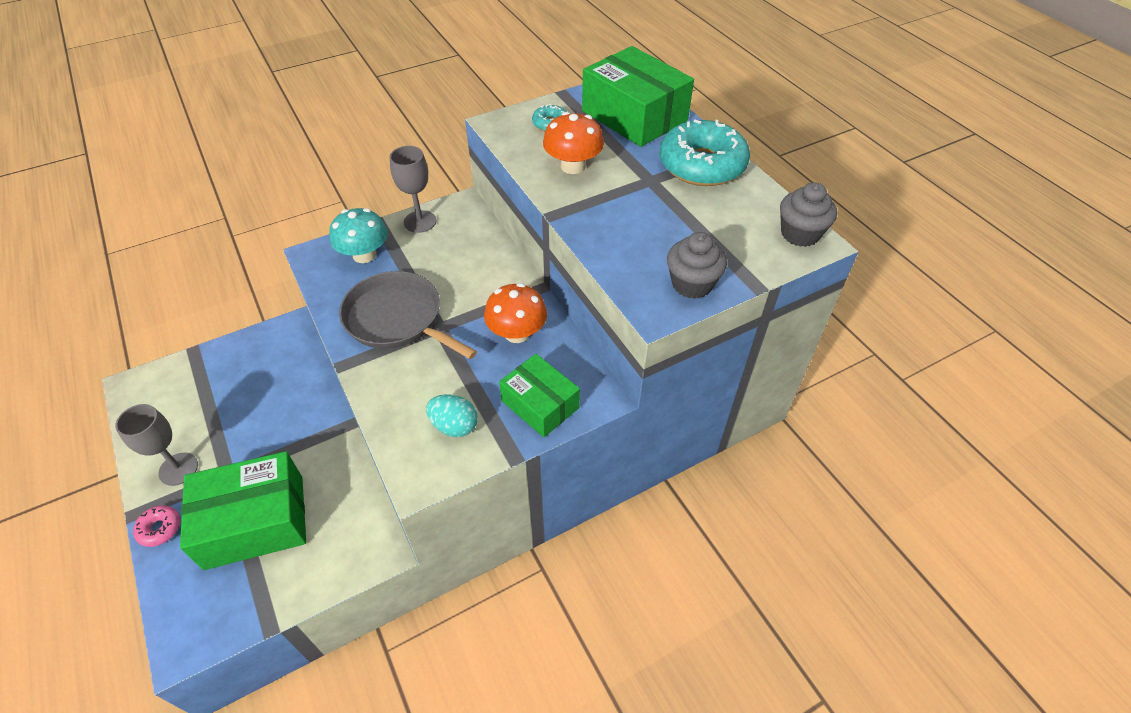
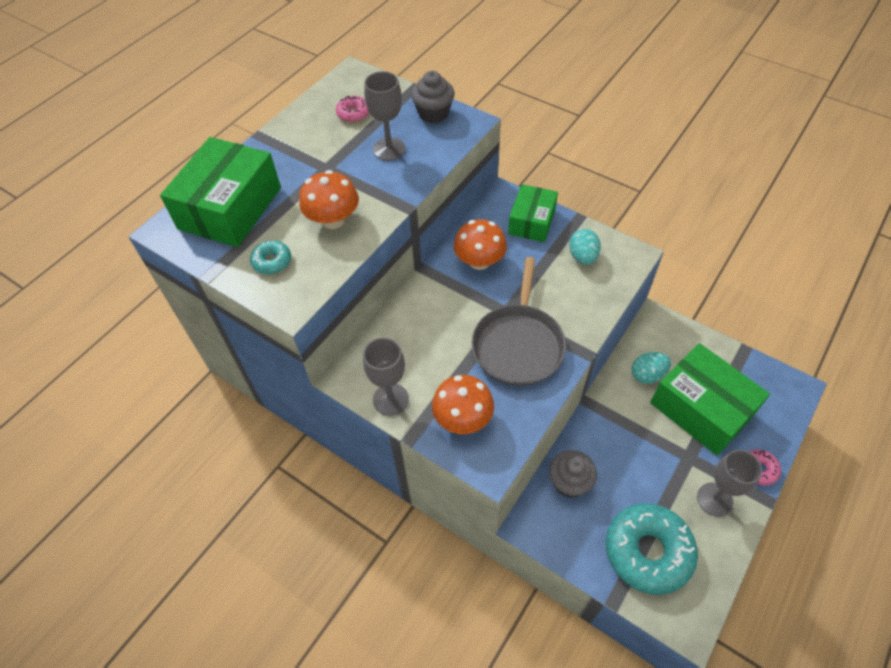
camera: 115 degrees left, 5 degrees up
(330, 495) = (647, 375): none -> turquoise egg
(364, 255) = (463, 418): turquoise mushroom -> orange mushroom
(649, 229) = (389, 149): none -> grey goblet
(702, 165) = (289, 145): turquoise donut -> turquoise donut (648, 551)
(730, 221) = (353, 113): none -> pink donut
(800, 234) = (348, 80): grey cupcake -> grey cupcake (569, 482)

